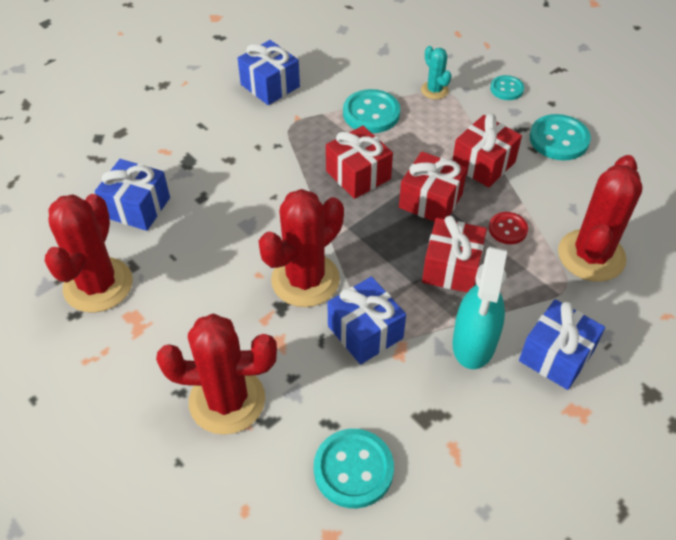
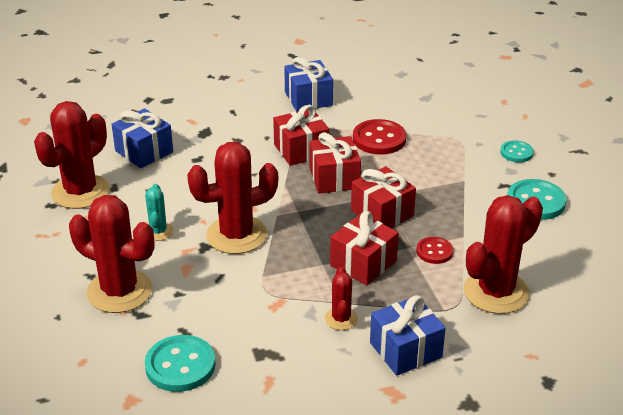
camera: 25 degrees right, 15 degrees down
(365, 332) = (258, 283): blue gift -> none
(371, 113) = (379, 139): turquoise button -> red button
(434, 90) = (448, 137): turquoise cactus -> turquoise cactus (158, 231)
(474, 343) = (341, 319): turquoise spray bottle -> red cactus
(483, 164) = (450, 200): red gift -> red gift (301, 150)

